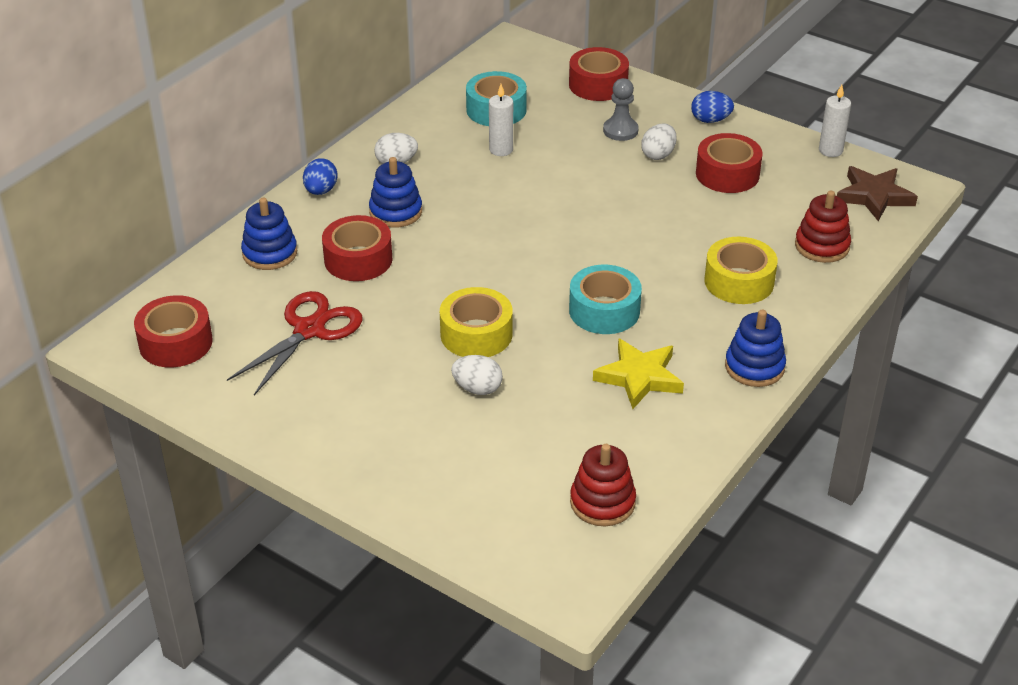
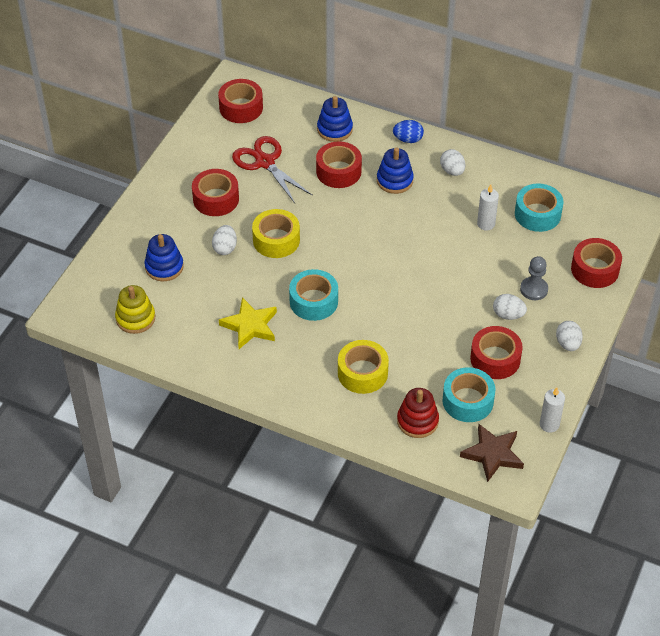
camera: 80 degrees right, 10 degrees up
(309, 329) = (264, 162): red scissors -> red scissors turned 150 degrees counterclockwise
(369, 389) = (216, 199): none -> red tape
(602, 502) = (135, 318): red stacking toy -> yellow stacking toy
(710, 120) = (568, 344): blue egg -> white egg
(754, 367) = (271, 386): blue stacking toy -> blue stacking toy (164, 267)
(792, 203) = (468, 401): none -> turquoise tape

